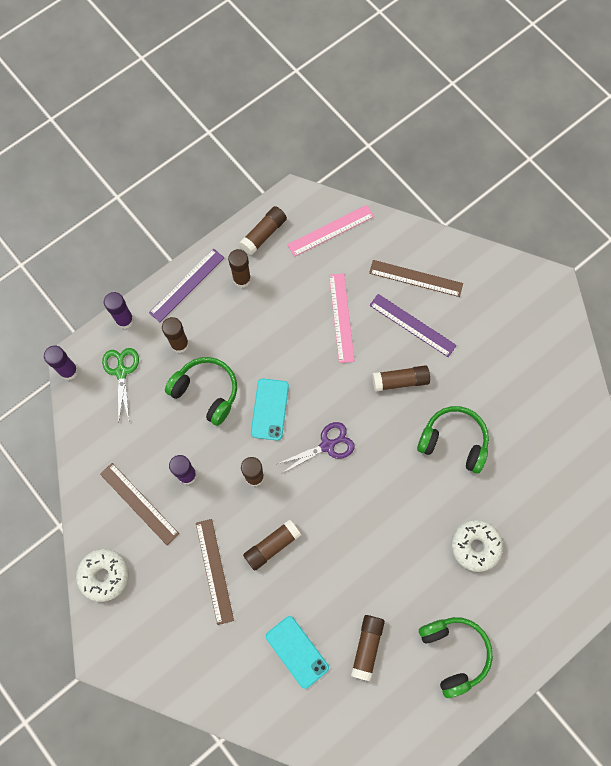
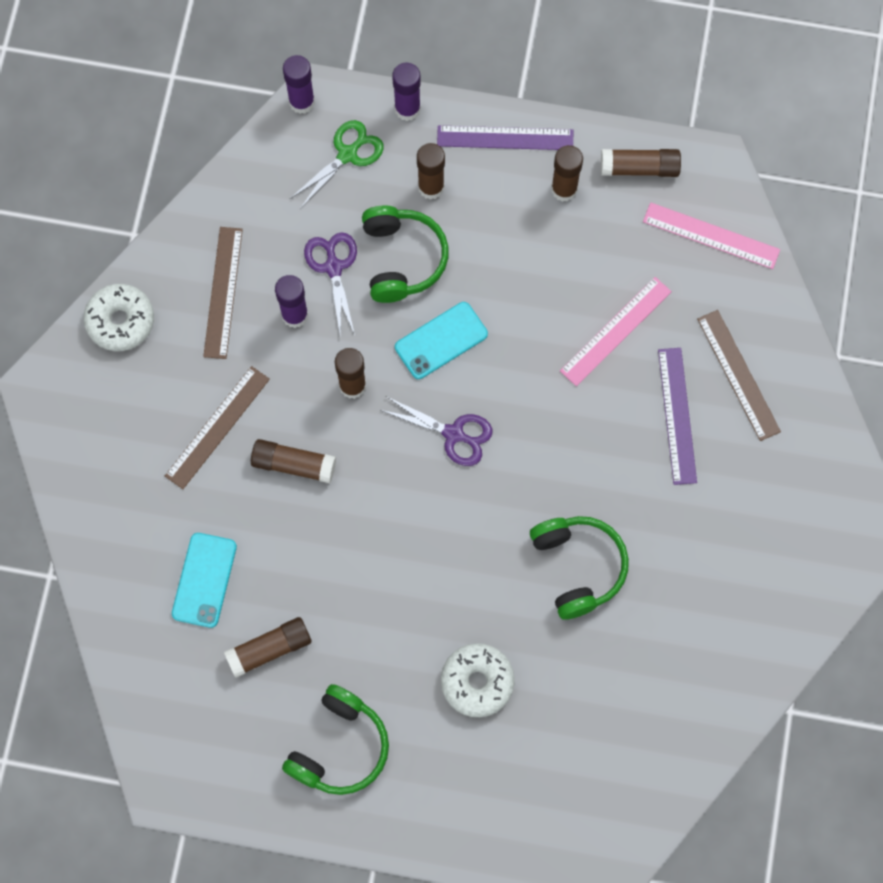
camera: 50 degrees right, 0 degrees up
(178, 431) = (333, 267): none -> purple scissors
(400, 381) = (597, 453): brown glue stick -> none

